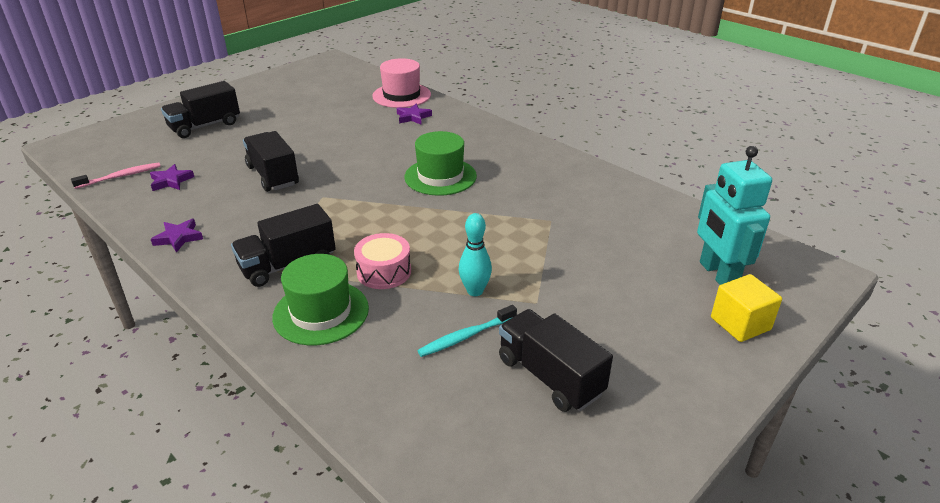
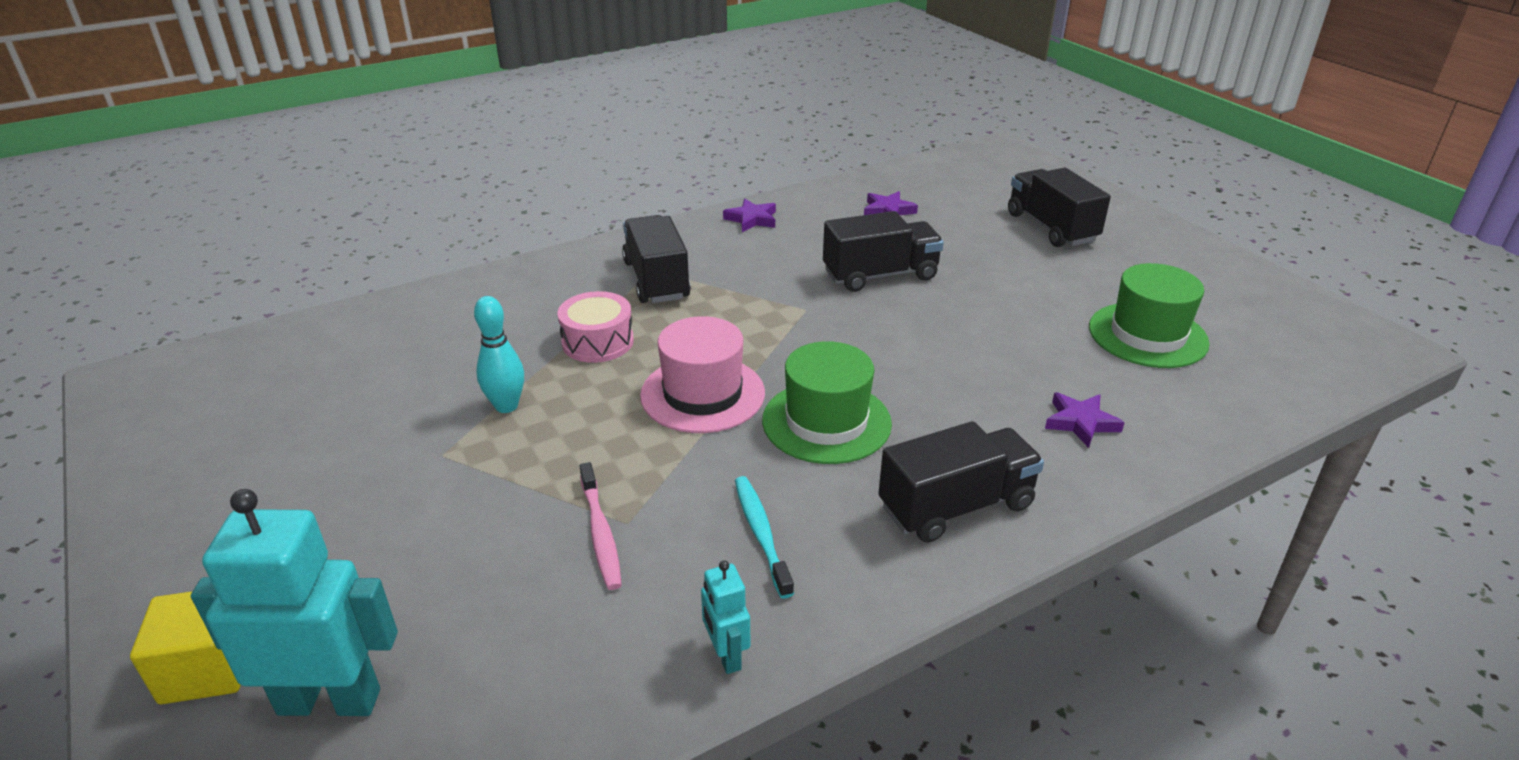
camera: 105 degrees right, 0 degrees up
(120, 176) = (909, 183): pink toothbrush -> pink toothbrush (600, 533)
(321, 312) = (553, 296): green hat -> green hat (1147, 335)
(401, 95) = (1194, 420): pink hat -> pink hat (702, 394)
(466, 336) = (431, 385): turquoise toothbrush -> turquoise toothbrush (761, 534)
(550, 376) = (312, 434): black truck -> black truck (956, 506)
(609, 181) = (726, 655): none -> turquoise robot

